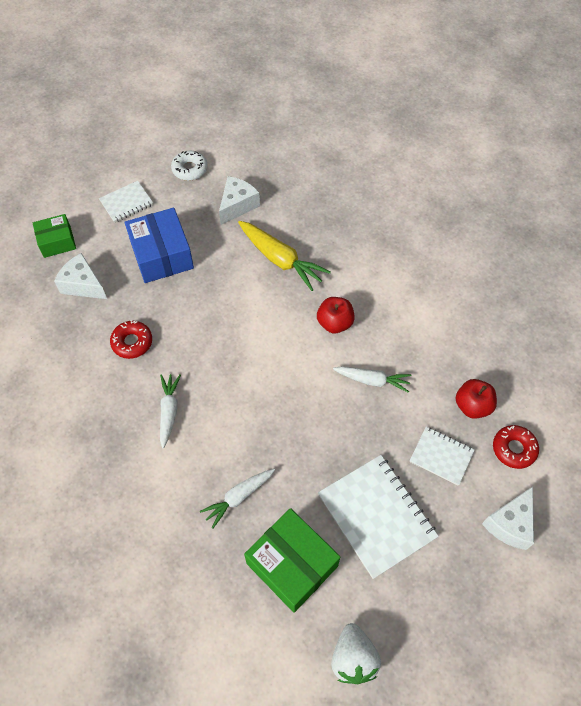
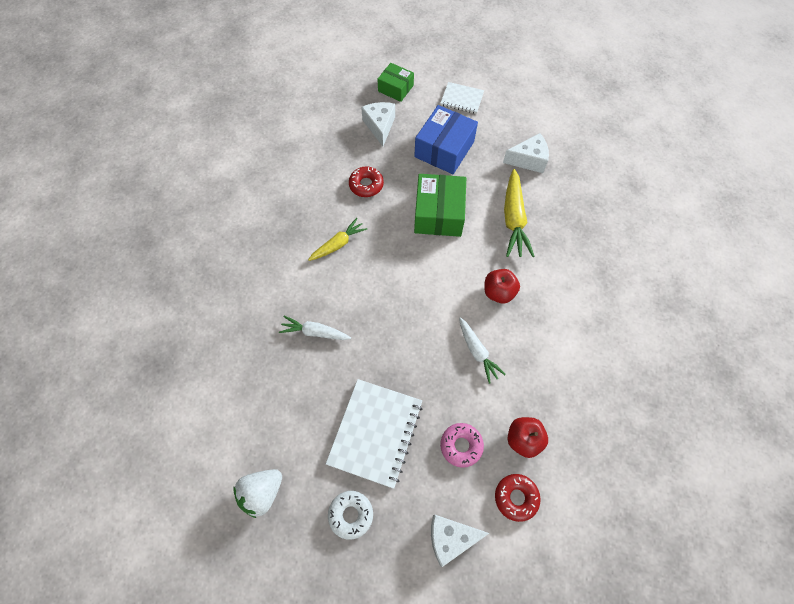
camera: 50 degrees right, 5 degrees up
(169, 411) = (338, 244): white carrot -> yellow carrot
(190, 169) = (526, 111): white donut -> white donut (351, 514)
(292, 564) = (296, 402): green box -> green box (438, 213)
(441, 456) = (461, 445): white notebook -> pink donut

